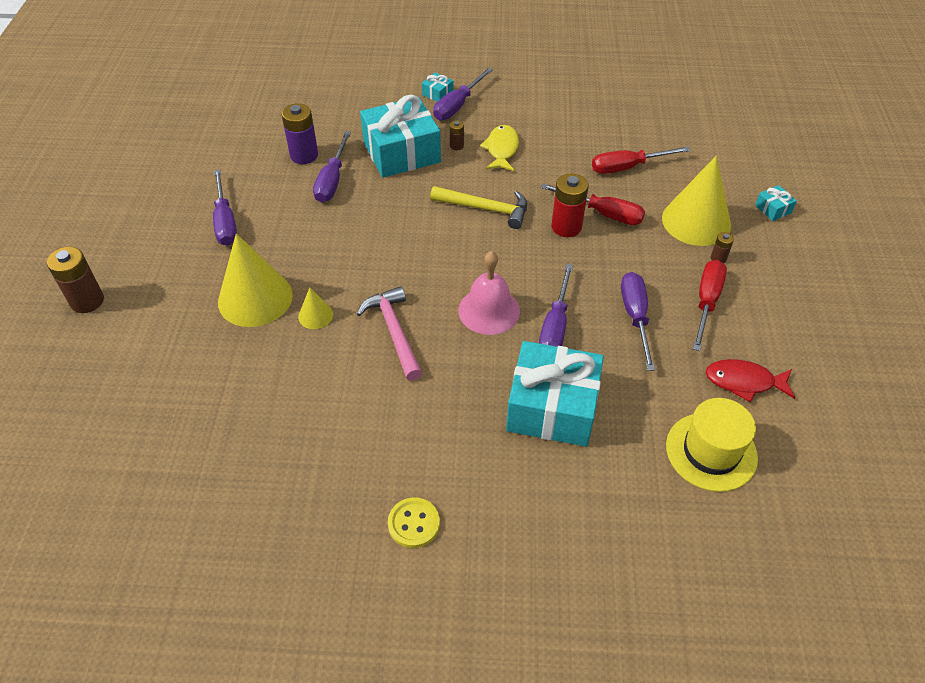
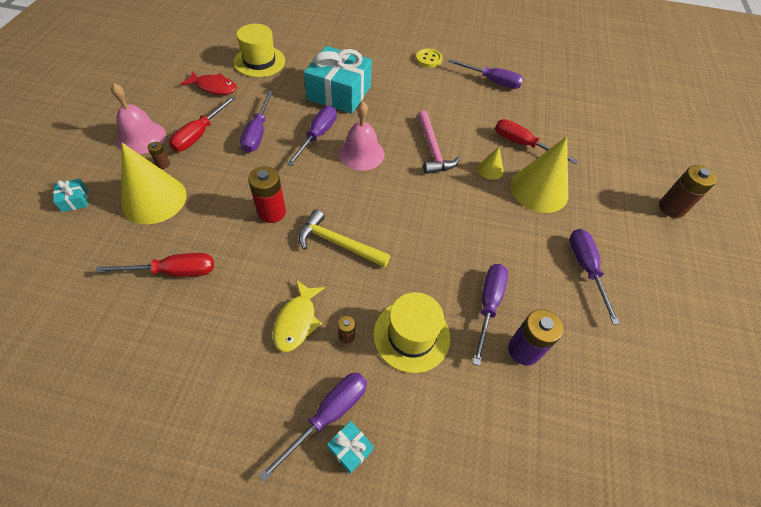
camera: 175 degrees left, 5 degrees up
(293, 487) = (492, 81): none -> purple screwdriver
(402, 152) = (411, 335): turquoise gift -> yellow hat
(603, 213) = (231, 220): red screwdriver -> red screwdriver (522, 144)
(772, 286) = (141, 137): none -> pink bell

